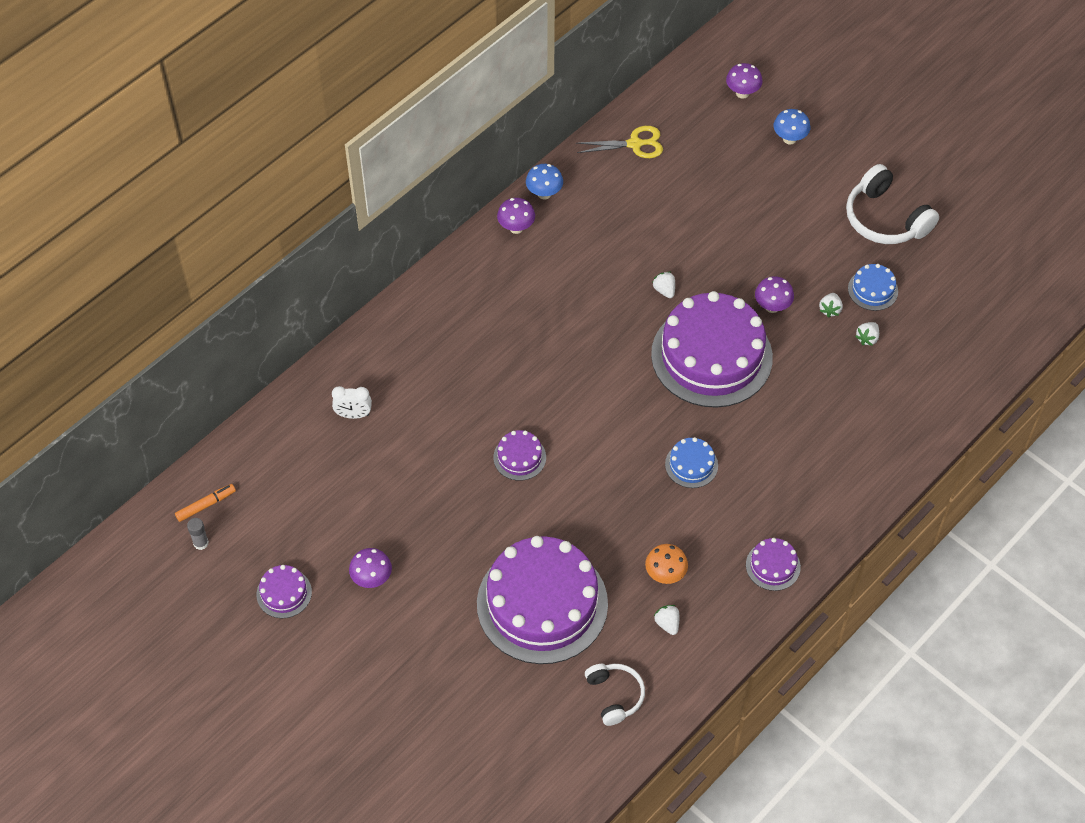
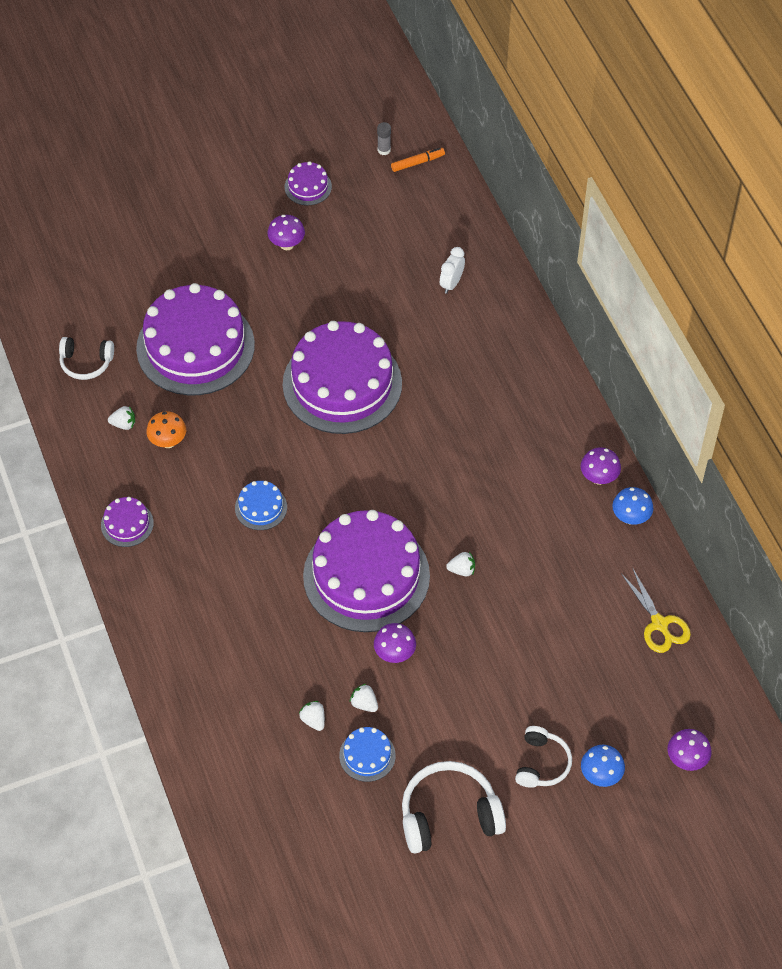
camera: 115 degrees right, 0 degrees up
(206, 505) = (417, 162): orange marker -> orange marker turned 105 degrees counterclockwise
(519, 457) = (342, 384): purple cake -> purple cake, size x2.37
(634, 144) = (659, 624): yellow scissors -> yellow scissors turned 45 degrees counterclockwise
(804, 177) = (541, 763): none -> white headphones

